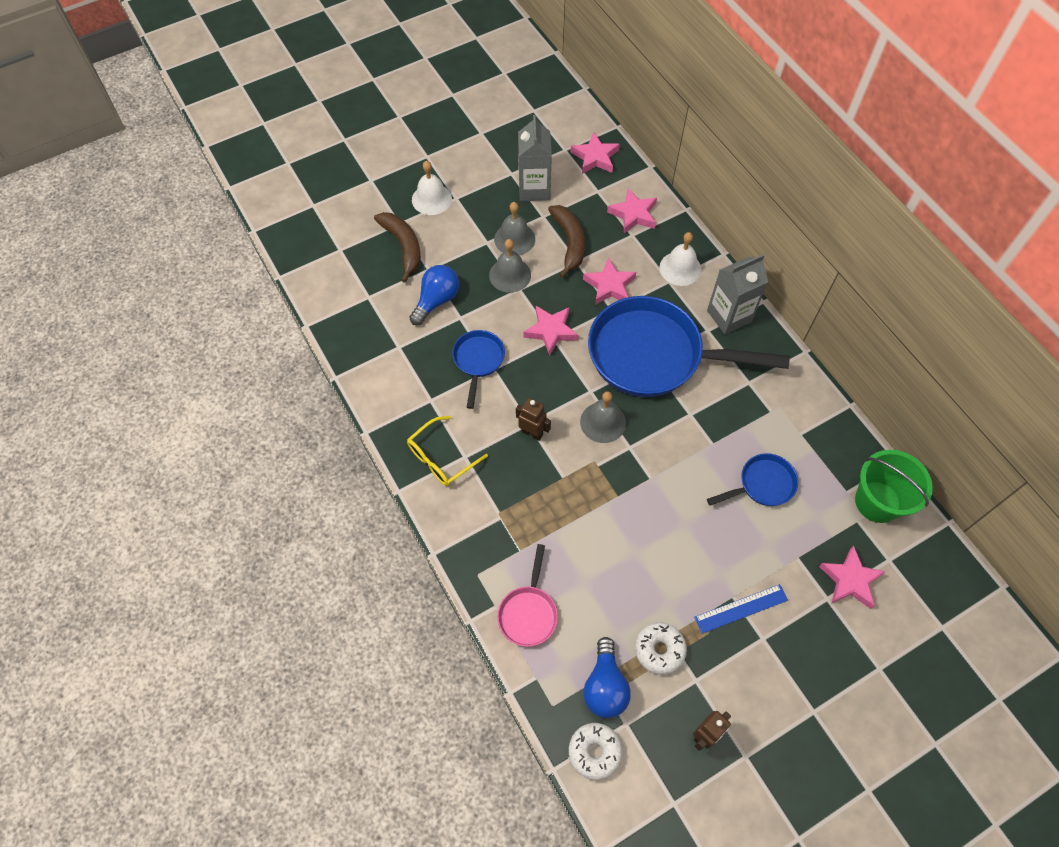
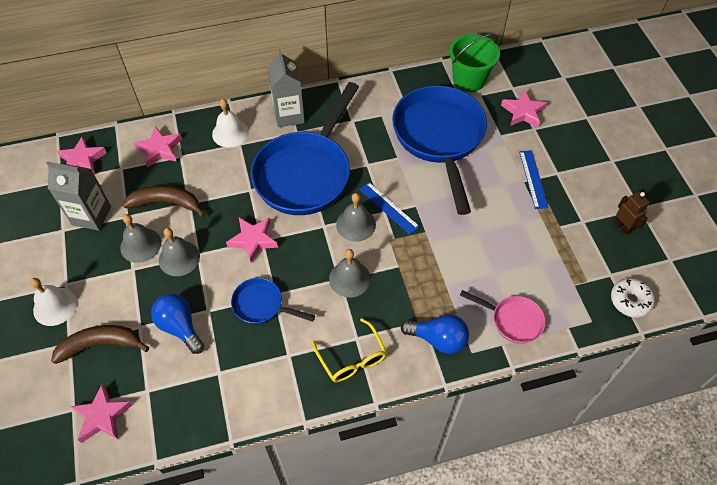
camera: 75 degrees left, 5 degrees down
(532, 433) = (349, 279): brown robot -> grey bell
(605, 686) = (580, 281): blue light bulb -> blue light bulb (438, 339)
(609, 286) = (225, 185): pink star -> pink star (102, 416)
(637, 450) = (388, 207): none -> blue ruler
(659, 650) = (557, 238): white donut -> none
(762, 484) = (439, 138): blue pan -> blue pan, size x2.16

